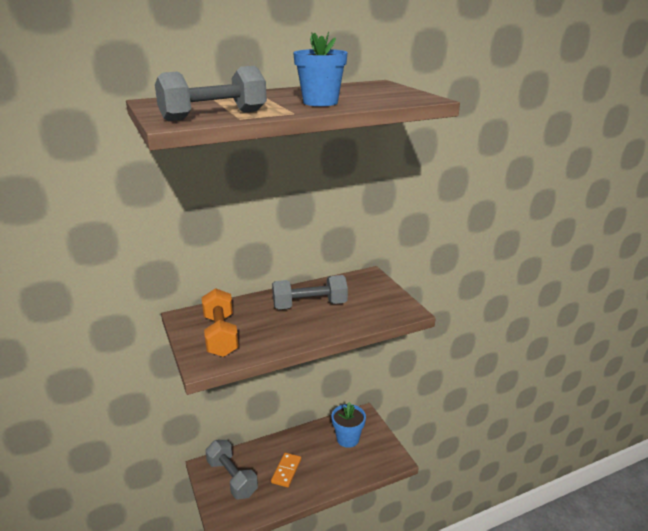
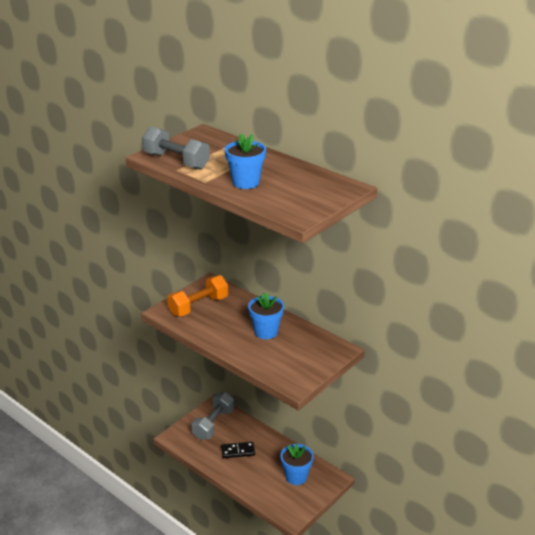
camera: 65 degrees right, 5 degrees up
(286, 471) = (238, 451): orange domino -> black domino
(309, 305) = (266, 332): grey dumbbell -> blue flower pot

